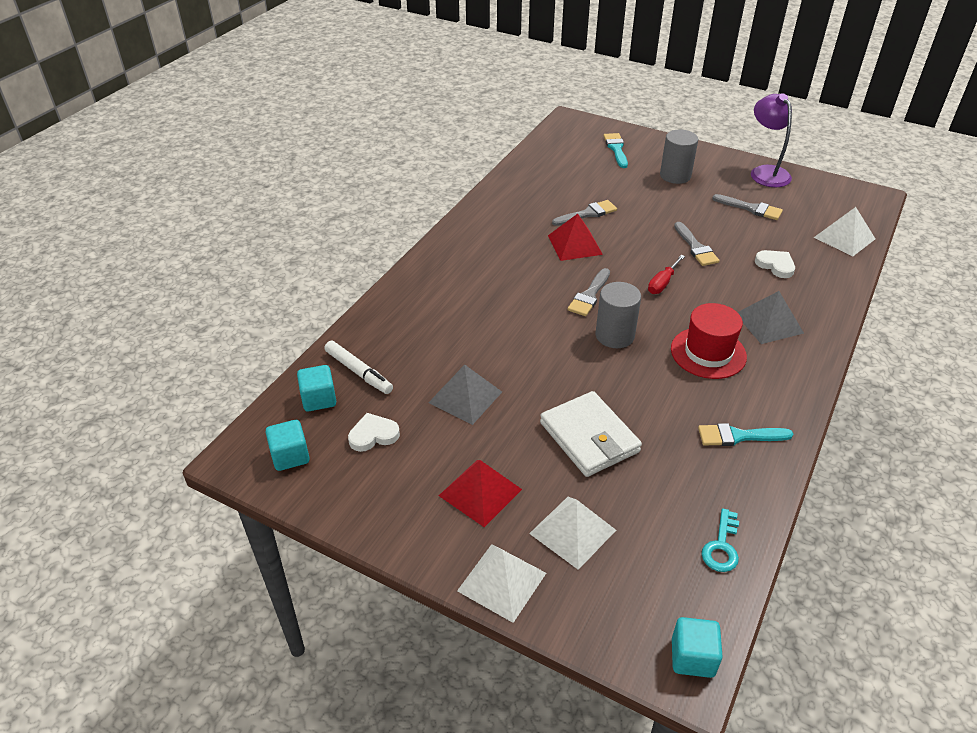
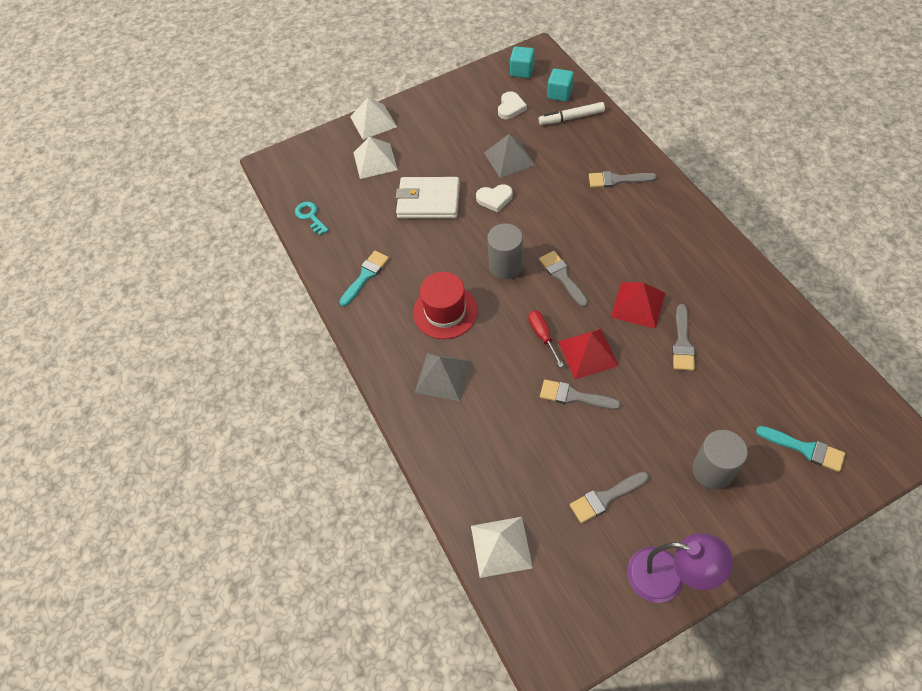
camera: 130 degrees right, 15 degrees up
(435, 304) = (617, 180): none -> grey brush
(480, 492) = (432, 135): red pyramid -> red pyramid (588, 353)
(692, 657) = (275, 169): turquoise cube -> none
(775, 265) = (505, 443): white heart -> white heart (494, 199)

